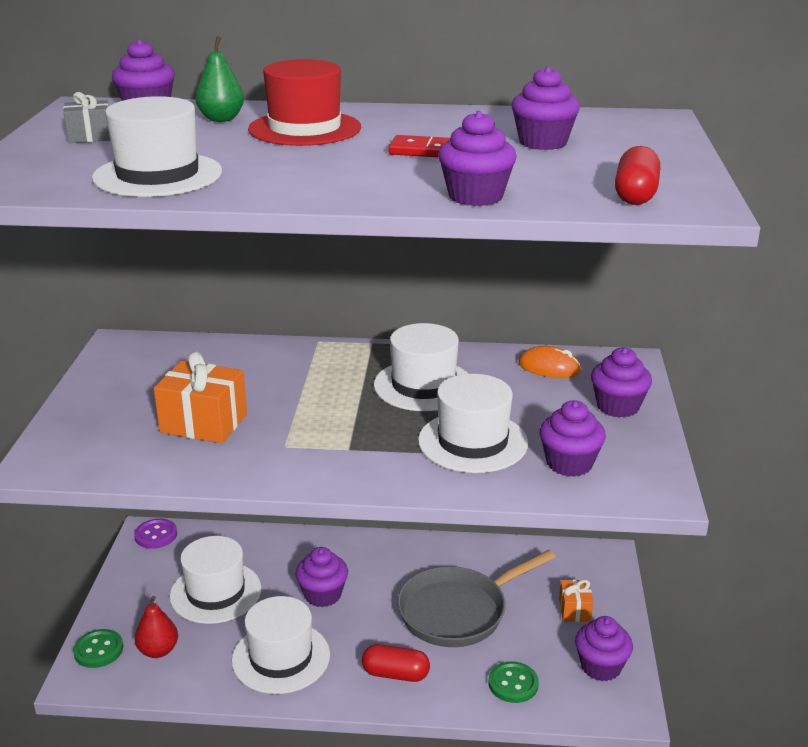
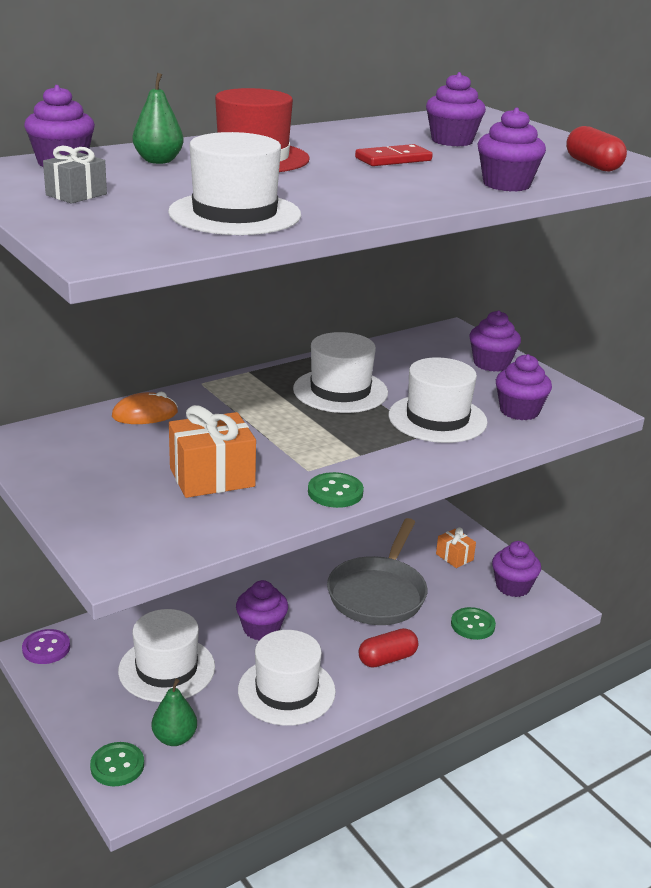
camera: 40 degrees left, 0 degrees up
(158, 650) = (174, 738): red pear -> green pear
(276, 474) = (335, 492): none -> green button
(549, 367) = (407, 351): orange mouse -> orange mouse (145, 414)

